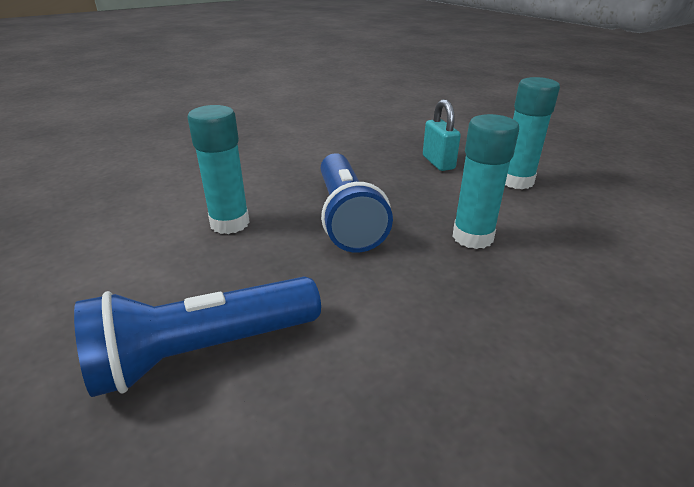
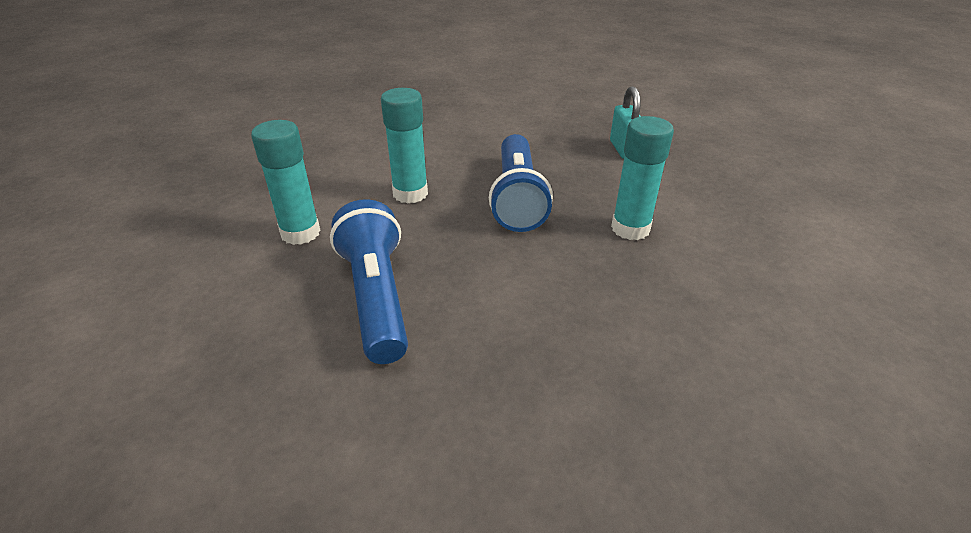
camera: 10 degrees right, 5 degrees up
(203, 351) = (377, 297): blue flashlight -> blue flashlight turned 90 degrees clockwise
(516, 181) = (697, 177): turquoise glue stick -> turquoise glue stick (300, 233)

